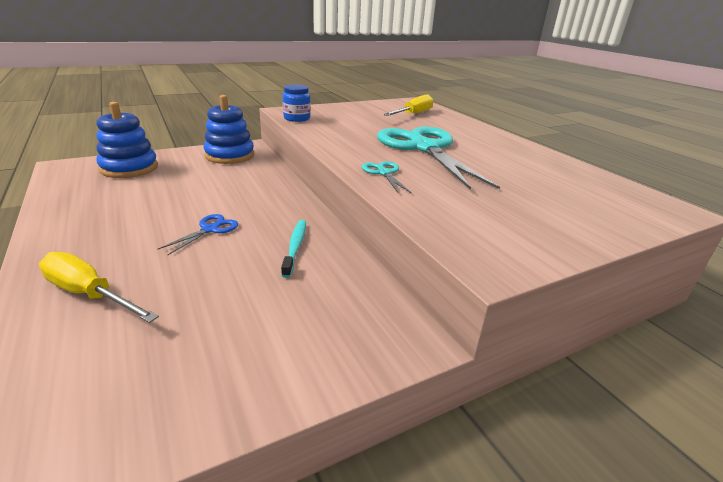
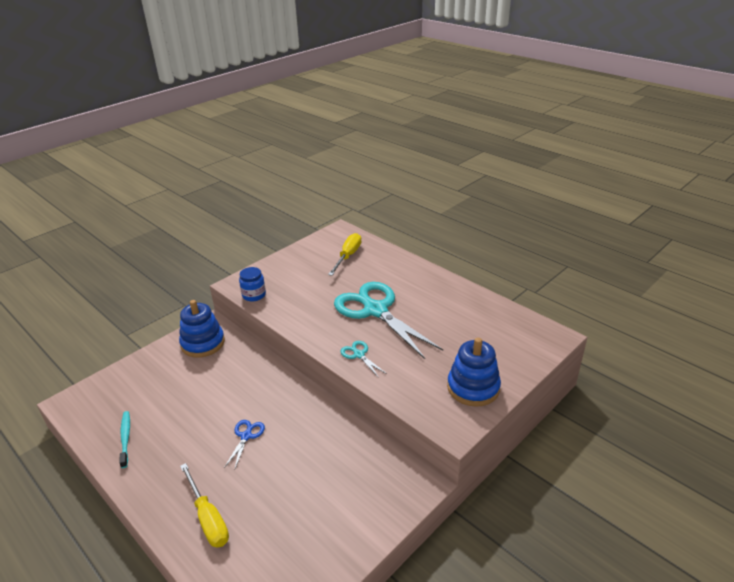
camera: 15 degrees left, 5 degrees up
(89, 294) = (208, 518): yellow screwdriver -> yellow screwdriver turned 135 degrees counterclockwise
(129, 168) = (129, 387): blue stacking toy -> blue stacking toy (473, 387)
(295, 247) = (316, 433): turquoise toothbrush -> turquoise toothbrush (125, 438)

